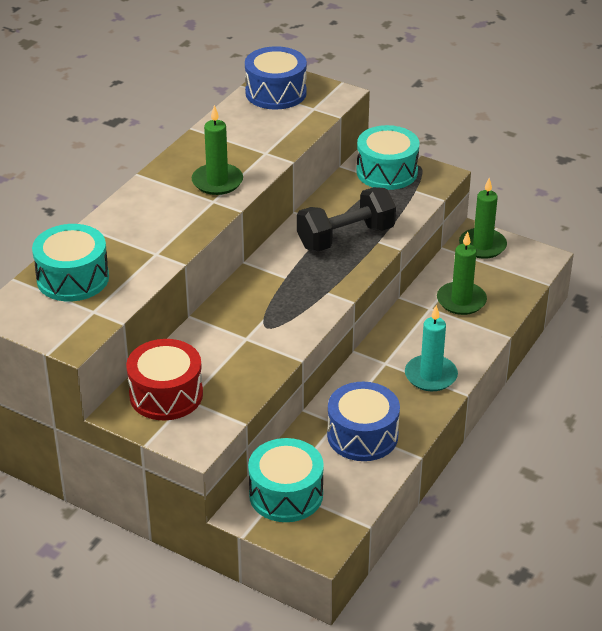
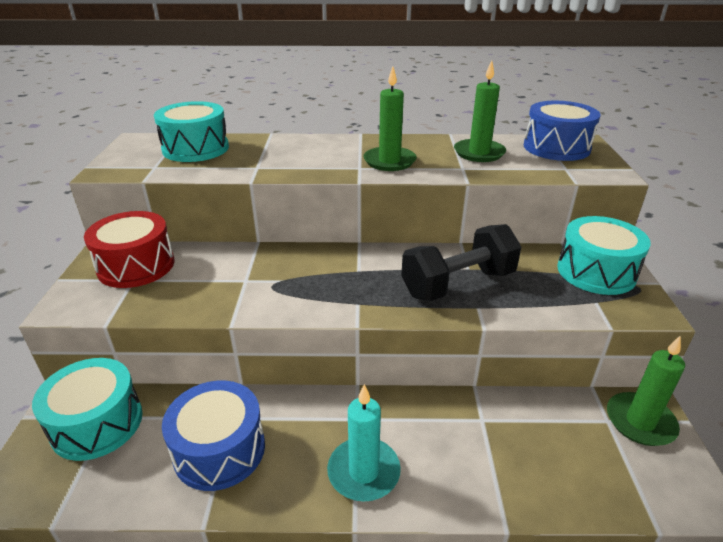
camera: 60 degrees right, 5 degrees down
(345, 237) = (458, 284): black dumbbell -> black dumbbell turned 60 degrees counterclockwise
(461, 301) = (523, 444): green candle -> green candle (479, 153)

